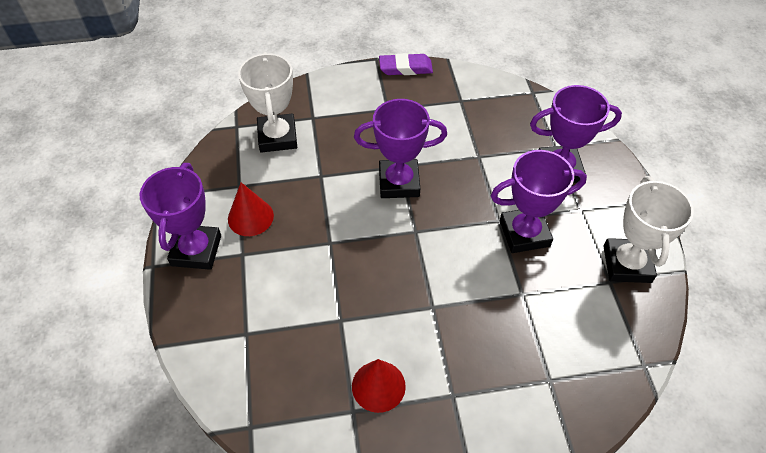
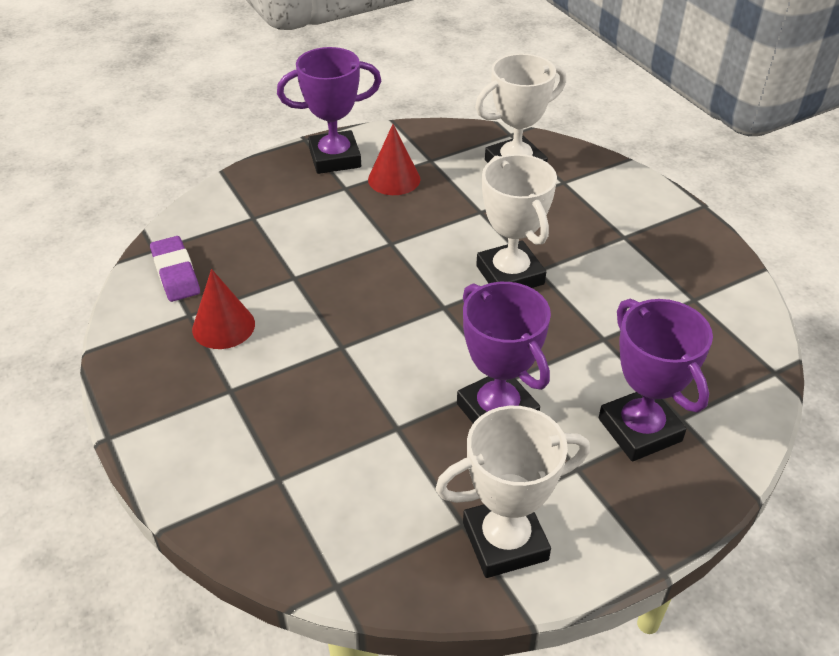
camera: 70 degrees right, 10 degrees down
(399, 182) = (510, 275): purple trophy -> white trophy
(405, 68) = (710, 234): purple eraser -> purple eraser (175, 273)

